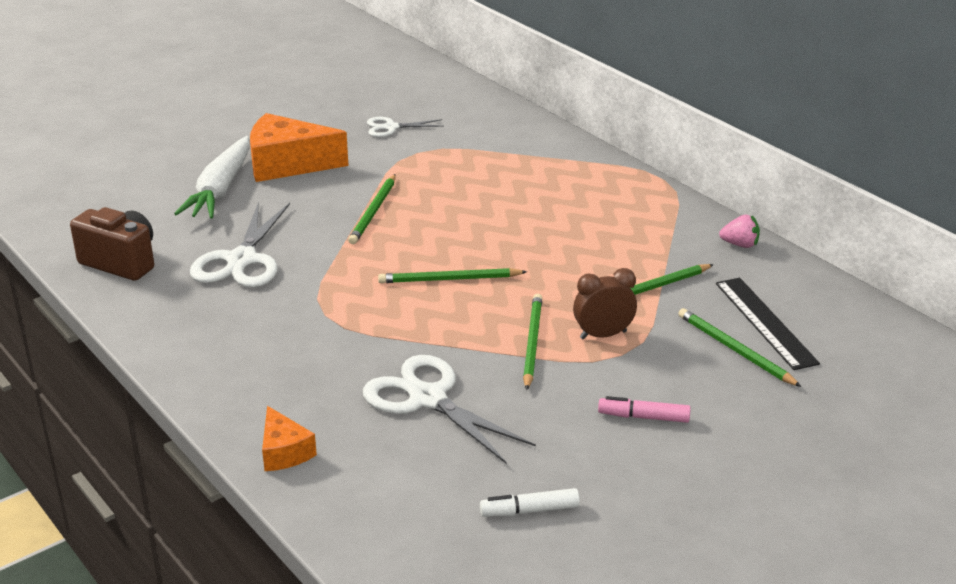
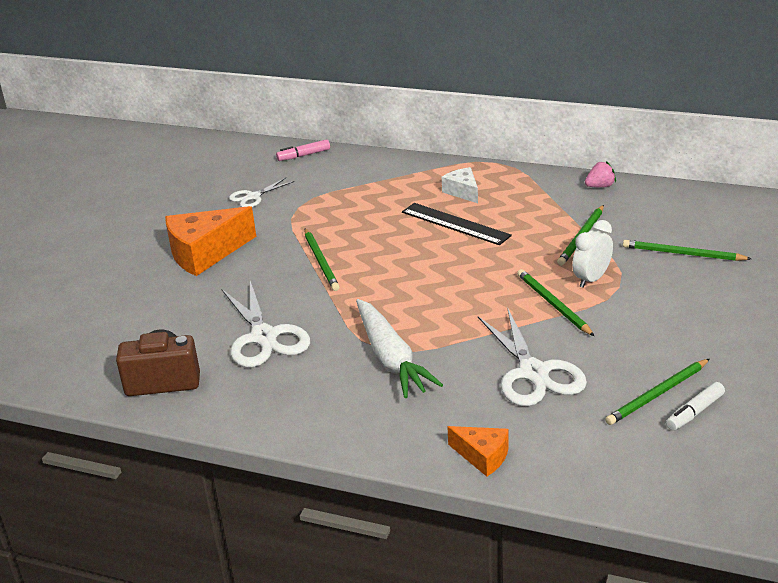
camera: 30 degrees left, 0 degrees up
(220, 189) = (174, 292): white carrot -> white carrot (391, 358)
(427, 399) = (533, 373): white scissors -> white scissors turned 120 degrees counterclockwise
(449, 279) = (440, 286): green pencil -> green pencil (657, 394)
(590, 196) = (463, 192): none -> white cheese
(603, 335) = (591, 279): brown clock -> white clock
(643, 417) = (684, 320): pink marker -> pink marker (303, 155)
(765, 322) = (678, 229): black ruler -> black ruler (455, 224)

